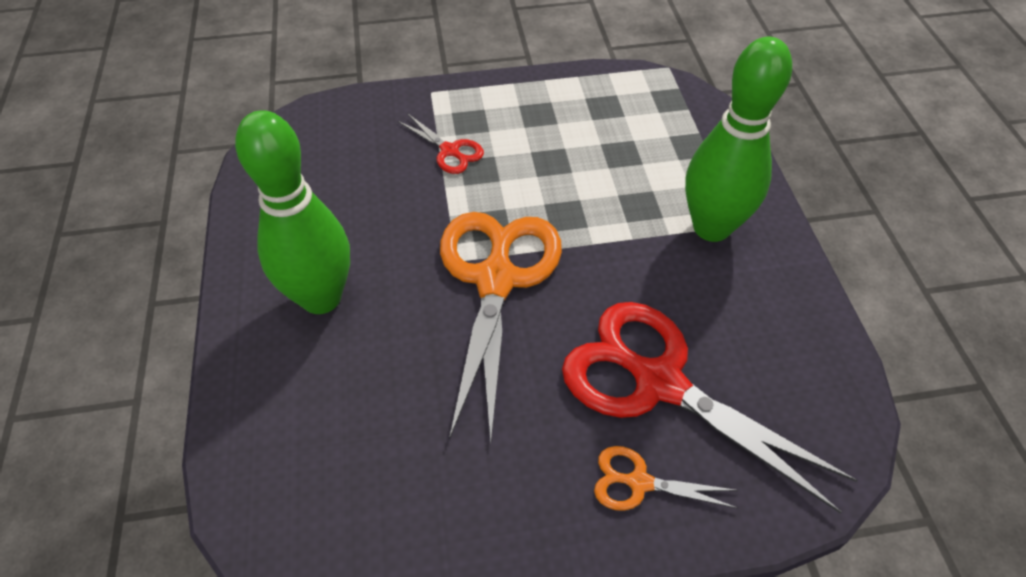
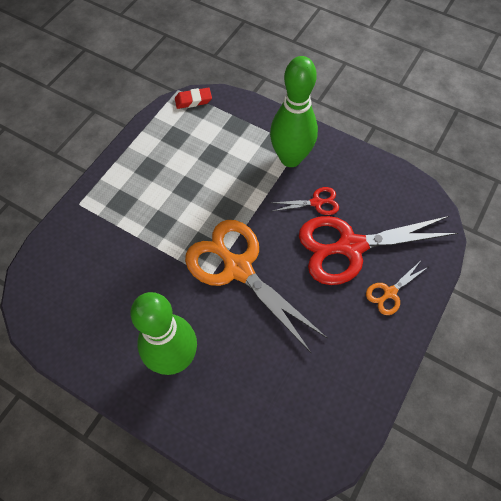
camera: 50 degrees left, 10 degrees up
(449, 151) = (133, 227): red scissors -> red scissors (316, 202)
(672, 88) = (193, 100): none -> red eraser

